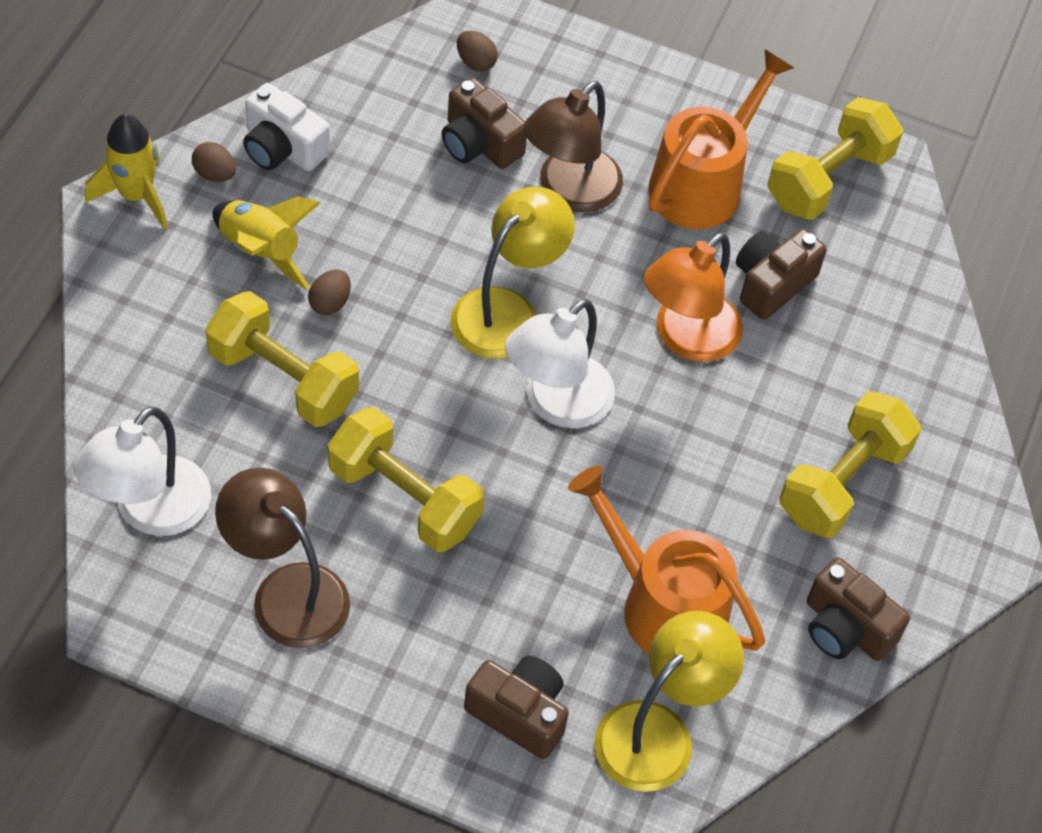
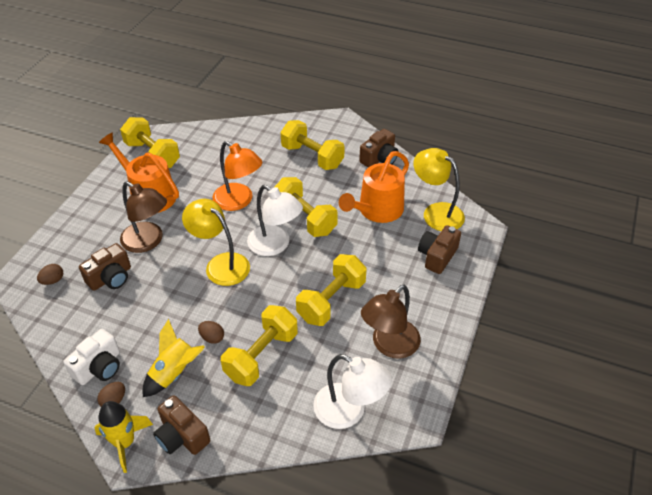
camera: 85 degrees left, 10 degrees down
(636, 460) = (305, 218): none -> yellow dumbbell
(772, 283) = (209, 174): brown camera -> brown camera (182, 436)

